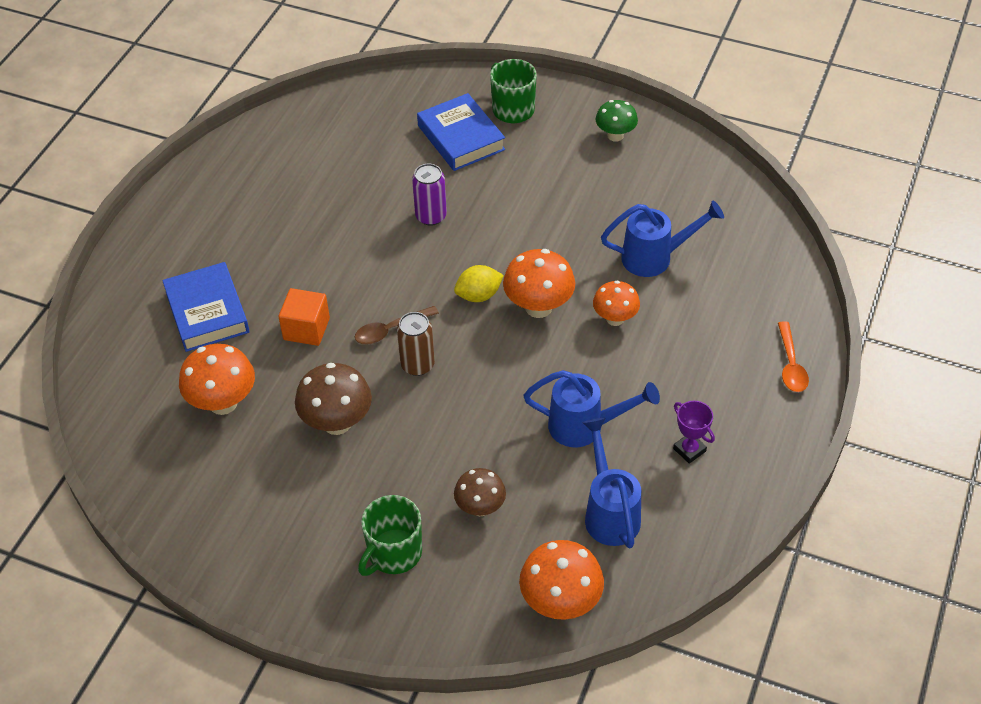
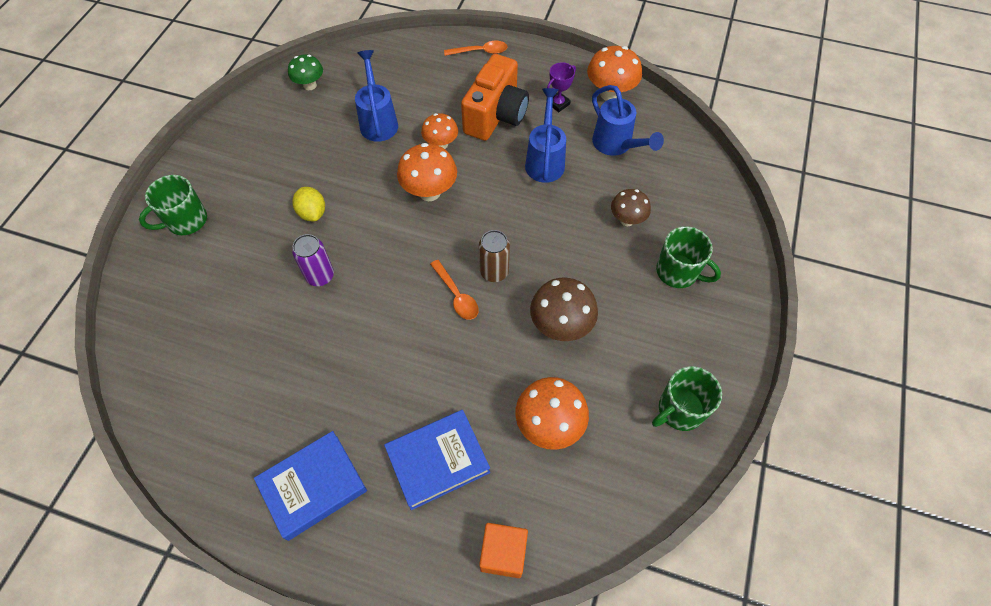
camera: 95 degrees left, 10 degrees up
(213, 524) = (679, 410): none -> green mug
(306, 329) = (457, 364): orange cube -> orange cube (503, 553)
(391, 330) = (456, 295): brown spoon -> orange spoon
(461, 138) = (218, 259): blue book -> blue book (313, 487)
(478, 295) = (416, 233): yellow lemon -> yellow lemon (312, 213)
(560, 602) = (694, 170): orange mushroom -> orange mushroom (610, 94)
(609, 511) = (616, 145): blue watering can -> blue watering can turned 105 degrees counterclockwise
(615, 136) = (235, 146): green mushroom -> green mushroom (310, 85)
(665, 377) = (496, 115): none -> orange camera

